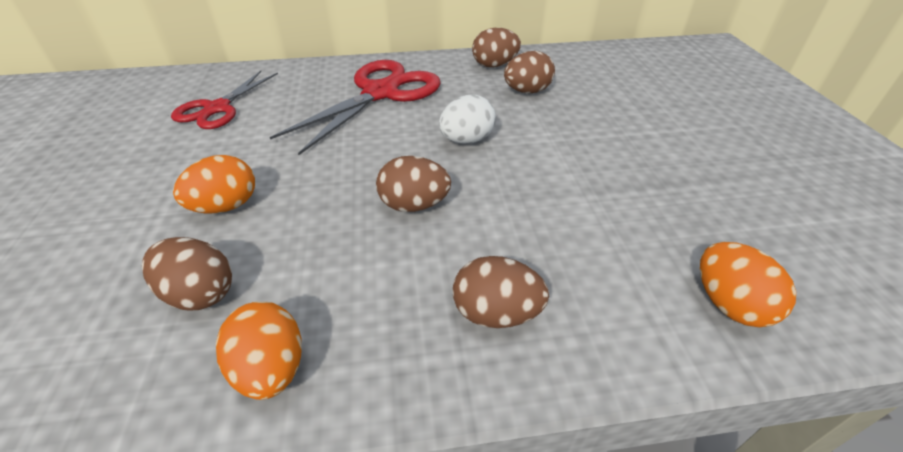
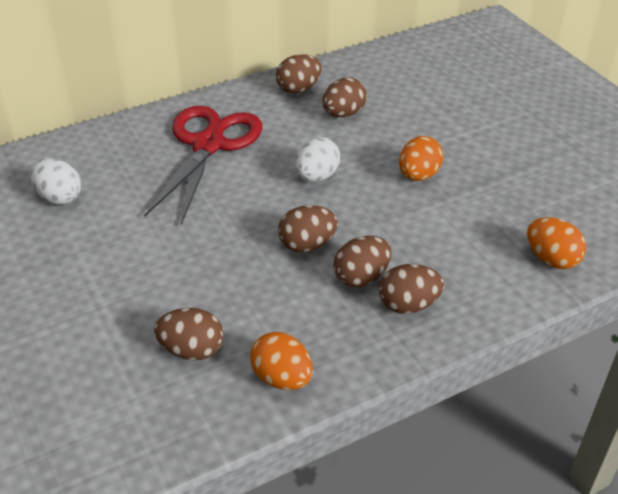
camera: 20 degrees left, 0 degrees up
(217, 108) = (59, 197): red scissors -> white egg
(226, 206) = (153, 284): orange egg -> orange egg (418, 175)
(454, 259) = (361, 277): none -> brown egg

